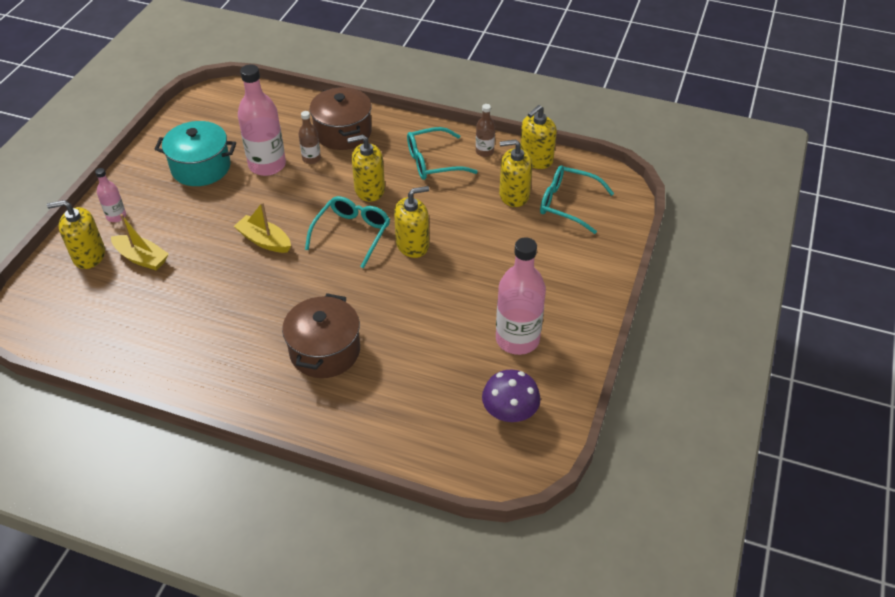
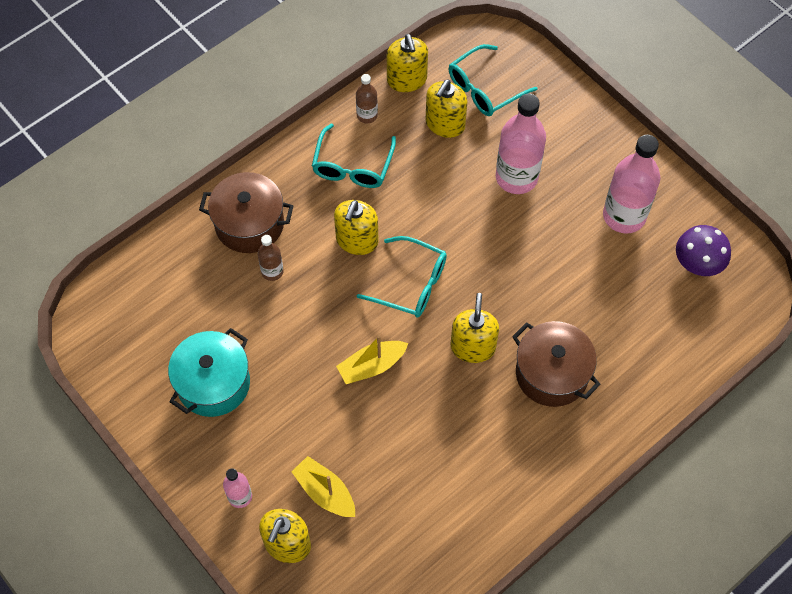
camera: 60 degrees left, 15 degrees up
(142, 258) = (325, 492): yellow boat -> yellow boat turned 105 degrees counterclockwise
(267, 165) = (254, 317): pink bottle -> pink bottle (516, 177)
(352, 234) = (411, 284): turquoise glasses -> turquoise glasses turned 150 degrees clockwise
(412, 245) = (459, 240): yellow soap dispenser -> yellow soap dispenser (473, 347)

